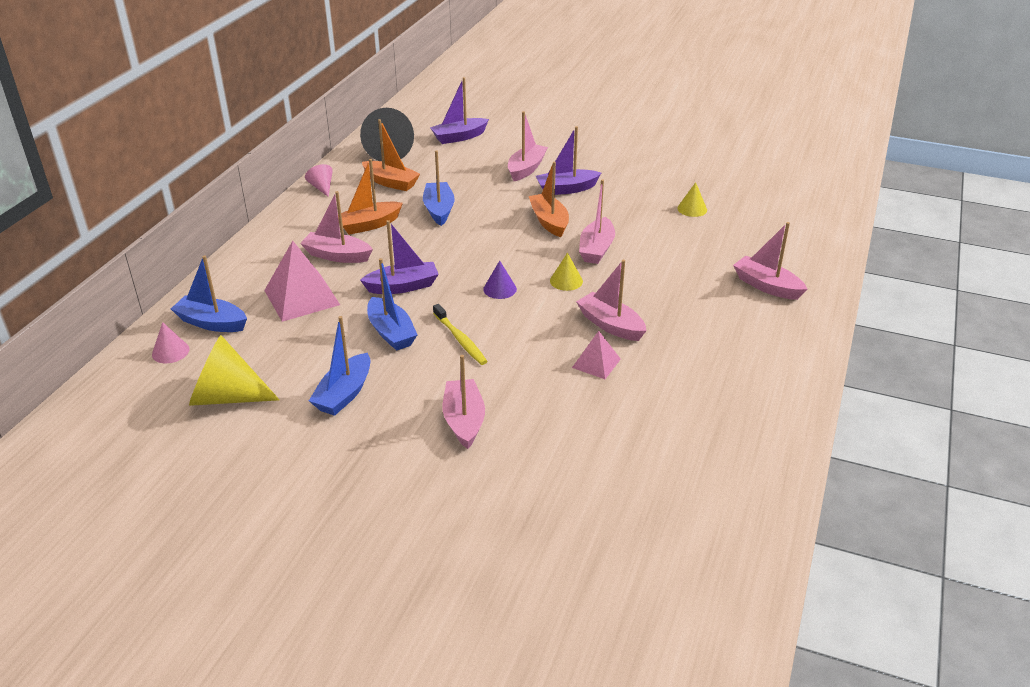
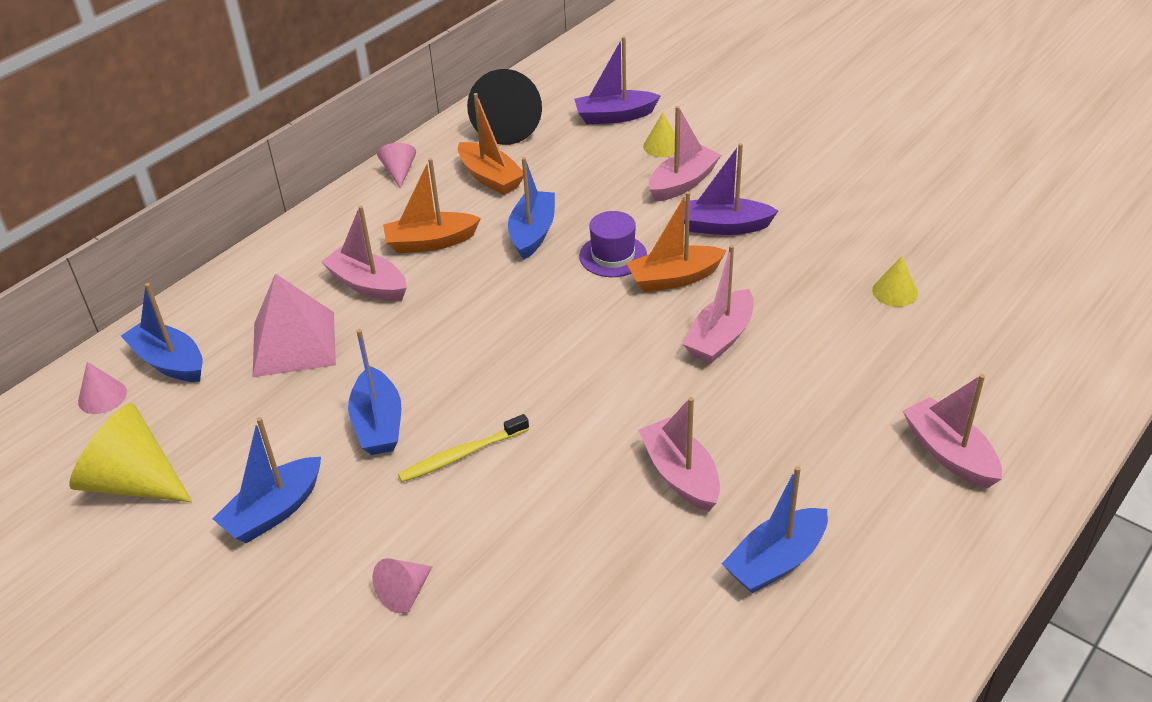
camera: 20 degrees right, 5 degrees up
(403, 286) = (428, 351): purple boat -> none
(460, 339) = (462, 455): yellow toothbrush -> yellow toothbrush turned 75 degrees clockwise
(464, 421) = (405, 593): pink boat -> pink cone
(500, 289) = (554, 380): purple cone -> none
(501, 215) = (613, 256): none -> purple hat
(549, 221) = (674, 278): orange boat -> orange boat turned 105 degrees counterclockwise
(566, 281) = (652, 385): yellow cone -> yellow cone (662, 146)
(596, 363) = (630, 537): pink pyramid -> none
(693, 358) = (776, 561): none -> blue boat

